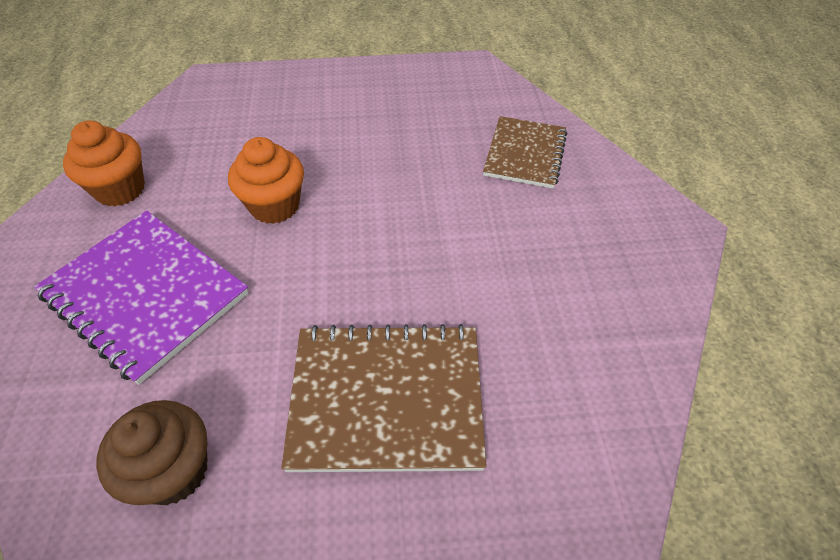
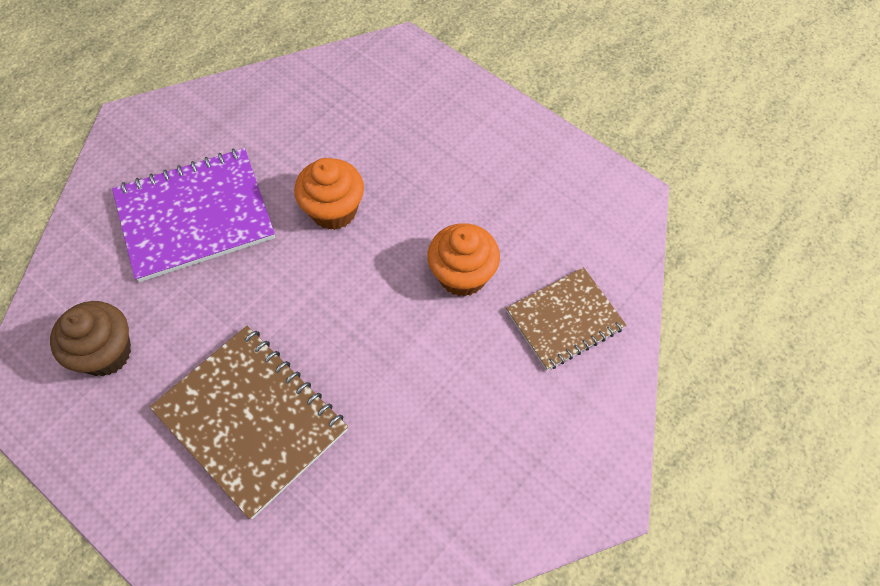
camera: 45 degrees right, 10 degrees up
(120, 189) = (254, 113): orange cupcake -> orange cupcake (462, 275)
(145, 295) = (195, 216): purple notebook -> purple notebook turned 75 degrees clockwise

